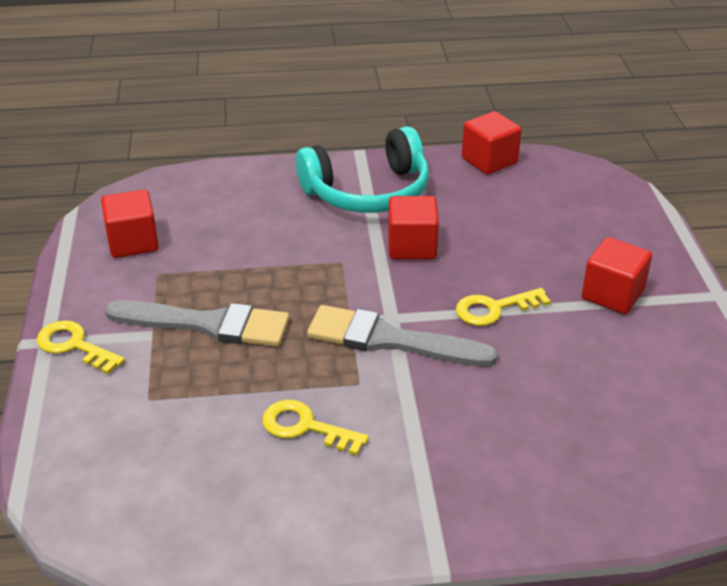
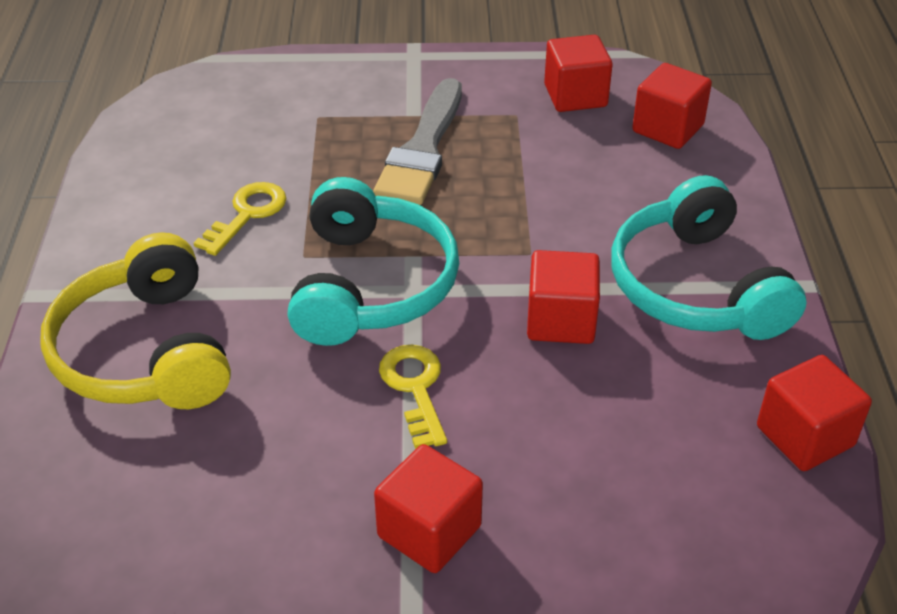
camera: 95 degrees right, 5 degrees up
(74, 346) = (403, 71): yellow key -> none
(184, 198) = (668, 128): none -> red cube
(390, 340) = (370, 285): grey brush -> turquoise headphones
(495, 464) = (145, 352): none -> yellow headphones

